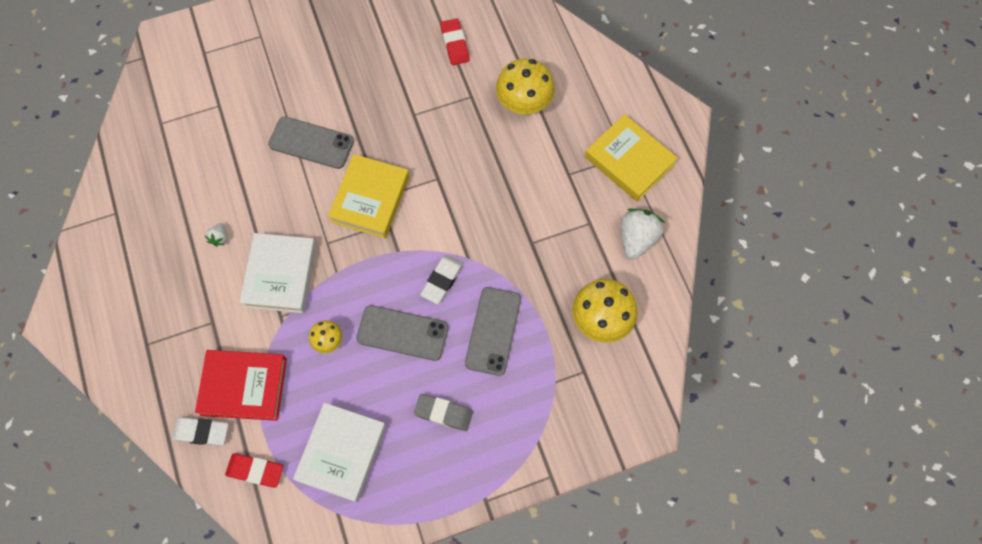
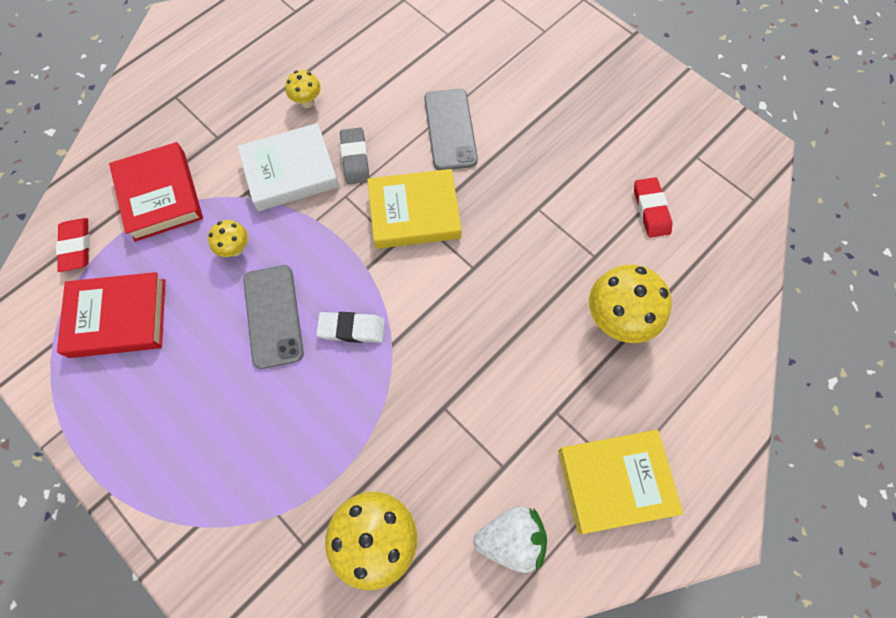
camera: 65 degrees right, 0 degrees up
(201, 432) = (102, 182): white eraser -> none
(220, 238) = (307, 102): white strawberry -> yellow mushroom
(342, 453) = (118, 318): white book -> red book
(443, 413) = (195, 402): grey eraser -> grey eraser (355, 158)
(455, 44) = (651, 210): red eraser -> red eraser turned 60 degrees counterclockwise
(493, 331) = (314, 412): grey phone -> none
(629, 161) = (615, 481): yellow book -> yellow book turned 60 degrees clockwise

